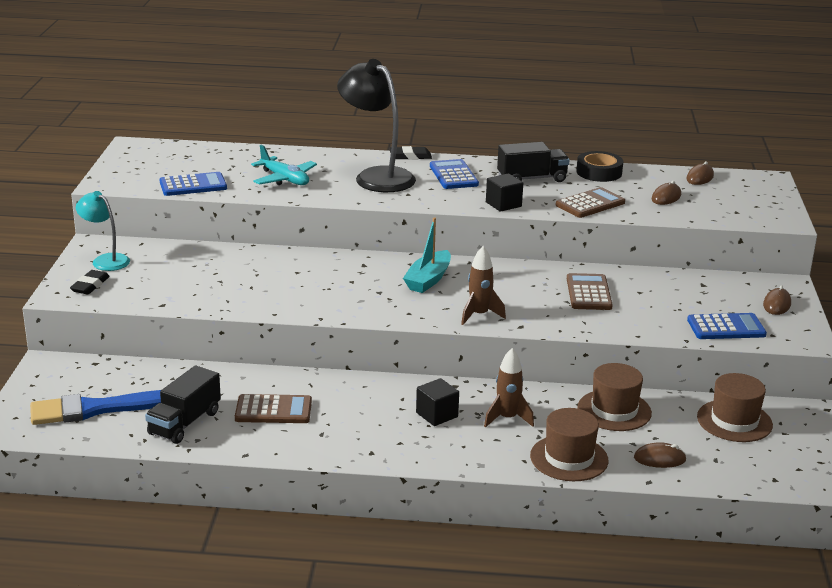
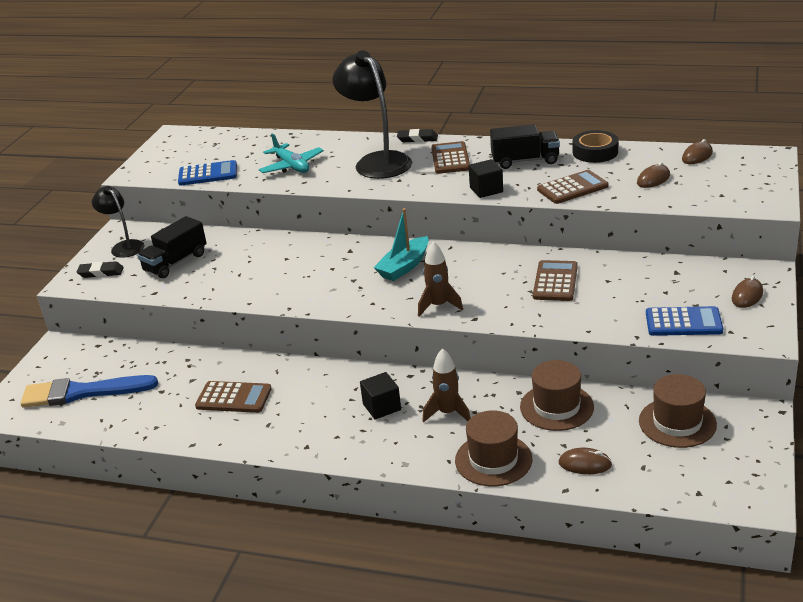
camera: 15 degrees right, 5 degrees up
(90, 285) = (101, 273): black eraser -> black eraser turned 60 degrees clockwise
(105, 260) = (124, 246): turquoise lamp -> black lamp
(184, 423) = (151, 409): black truck -> black truck (175, 262)
(453, 175) = (450, 159): blue calculator -> brown calculator

